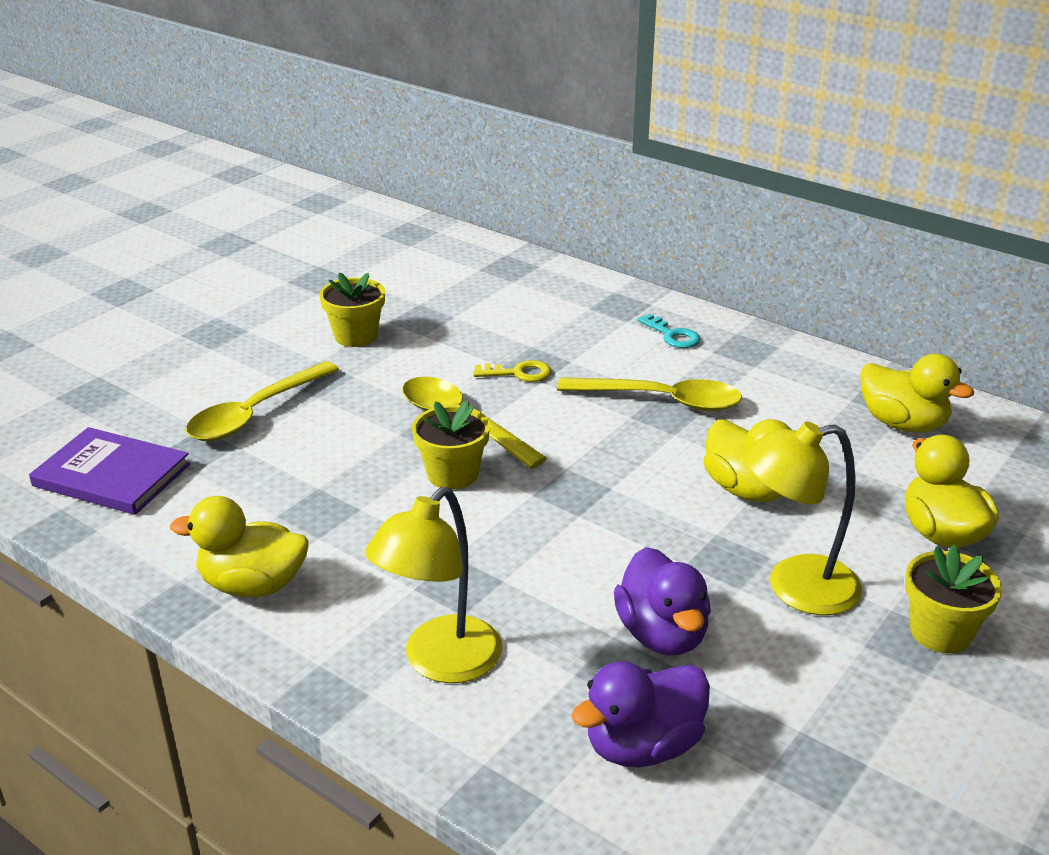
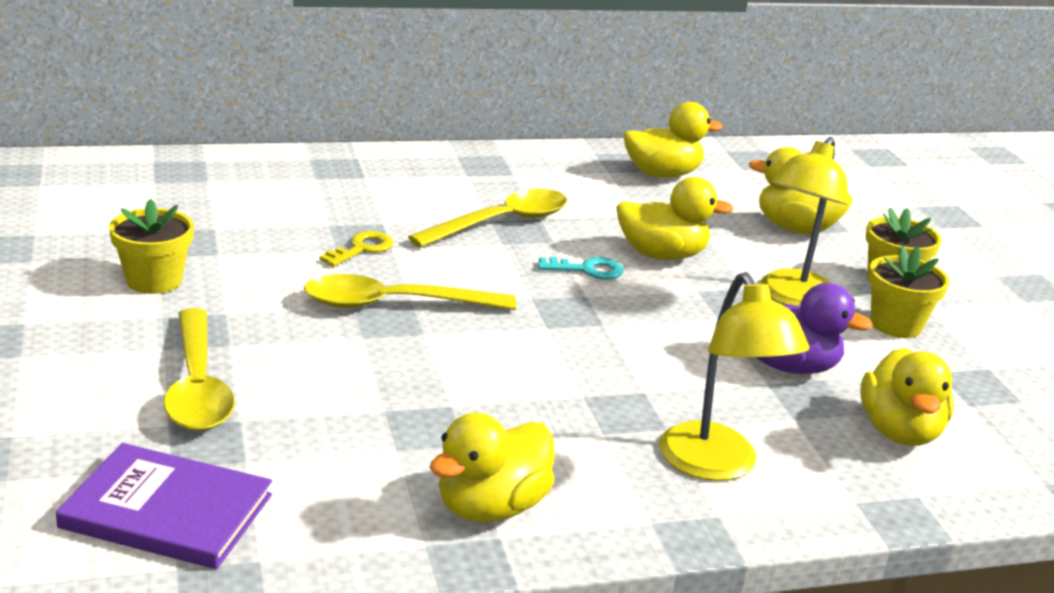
camera: 55 degrees left, 5 degrees down
(111, 475) = (167, 511): purple book -> purple book turned 45 degrees clockwise
(452, 474) = (466, 344): yellow flower pot -> yellow flower pot (896, 325)
(643, 746) = (899, 431): purple duck -> yellow duck
(672, 335) = (418, 174): turquoise key -> turquoise key (587, 270)

